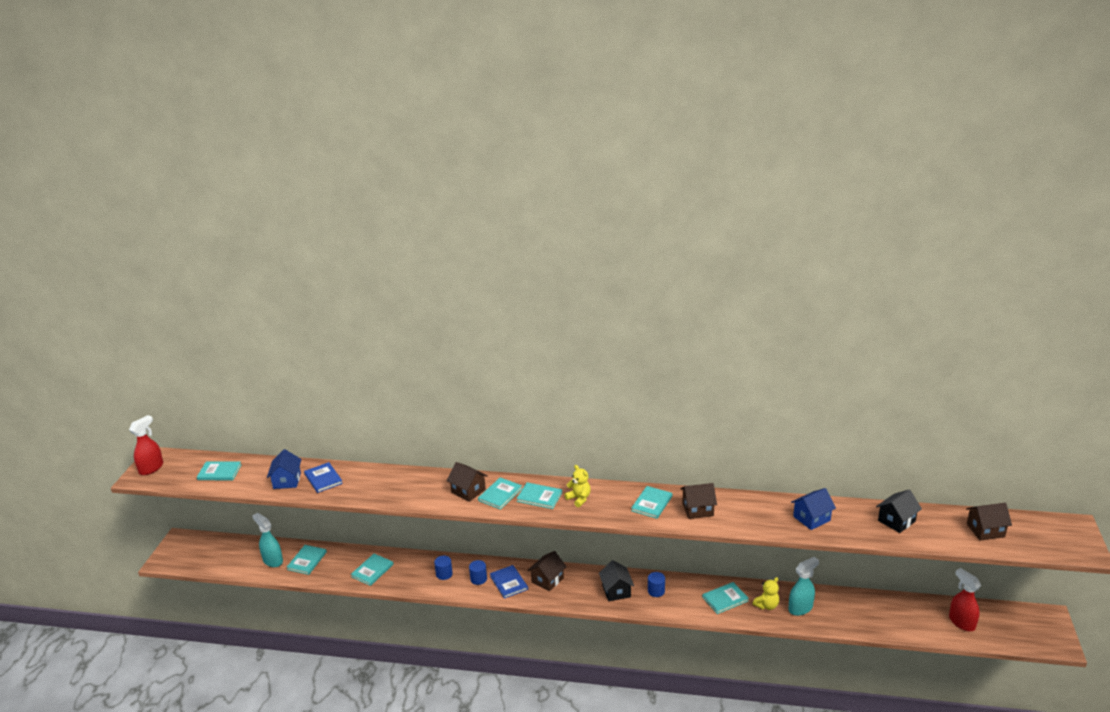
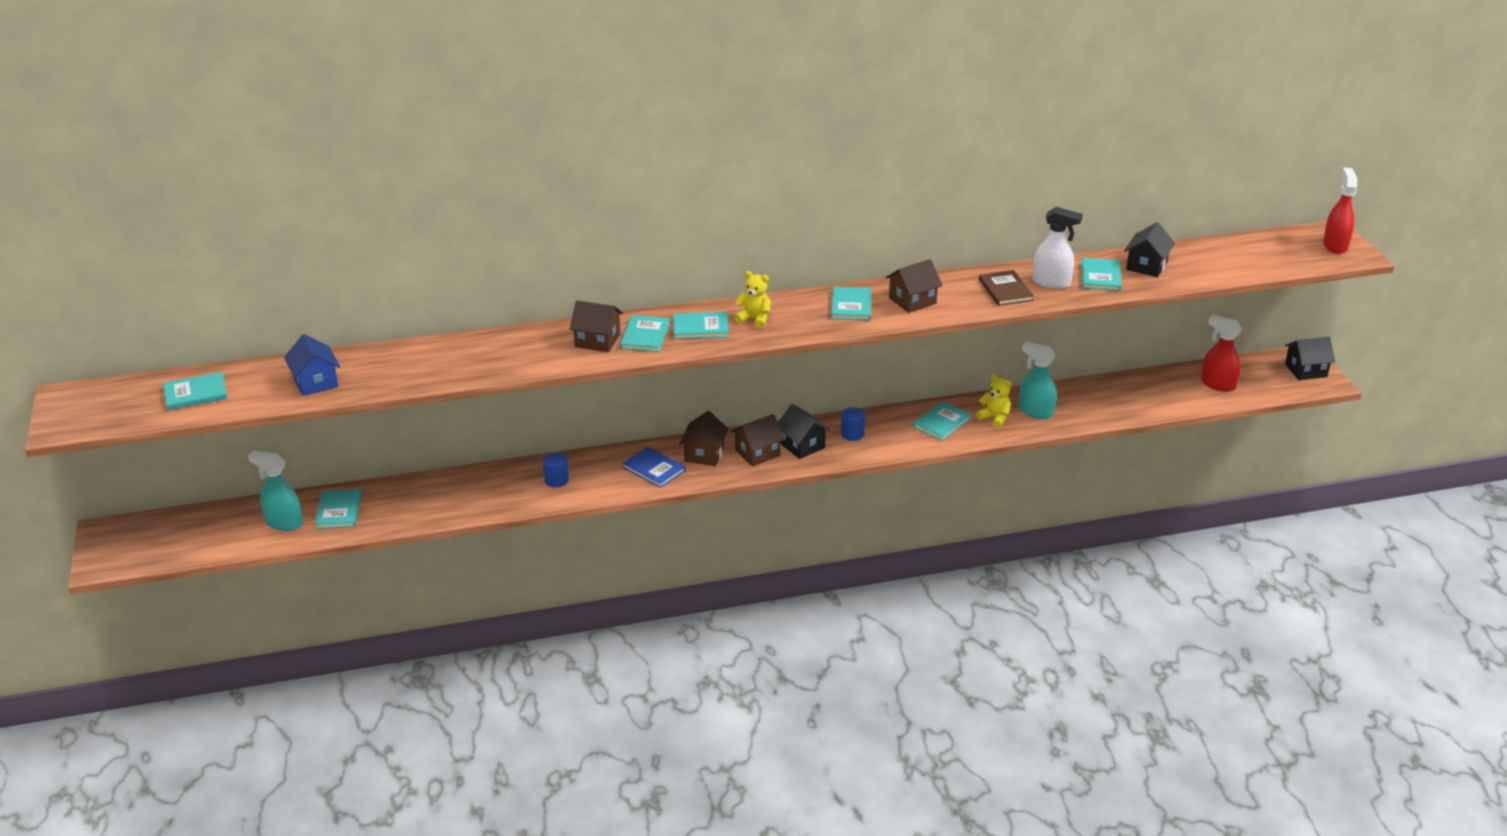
camera: 25 degrees left, 5 degrees up
(151, 468) = (73, 411): red spray bottle -> red spray bottle (1335, 245)
(323, 479) = (371, 368): blue book -> none
(372, 570) = (448, 500): turquoise book -> turquoise book (1100, 276)
(478, 579) = (609, 474): blue cylinder -> none
(766, 605) = (995, 418): yellow teddy bear -> yellow teddy bear turned 75 degrees counterclockwise
(772, 517) = (1005, 290): none -> brown book
(800, 608) = (1035, 412): turquoise spray bottle -> turquoise spray bottle turned 90 degrees counterclockwise
(811, 518) = (1051, 282): blue house -> white spray bottle
(985, 530) = (1245, 256): brown house -> brown house (757, 453)
(1046, 629) = (1306, 370): none -> black house

